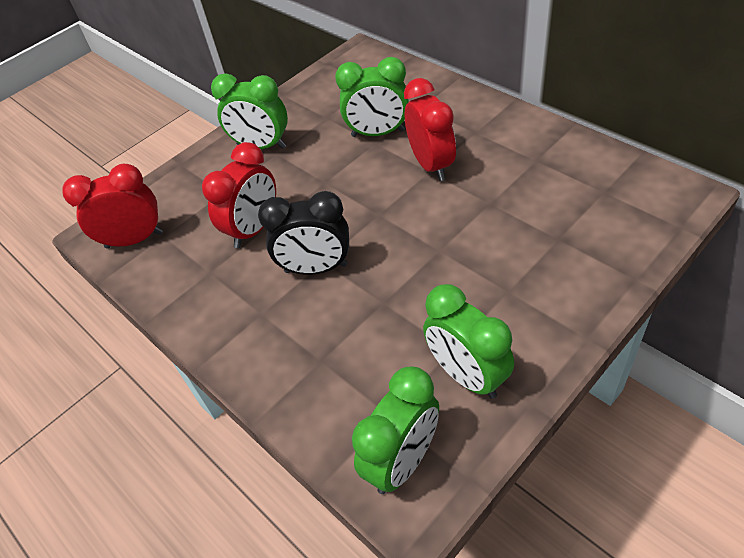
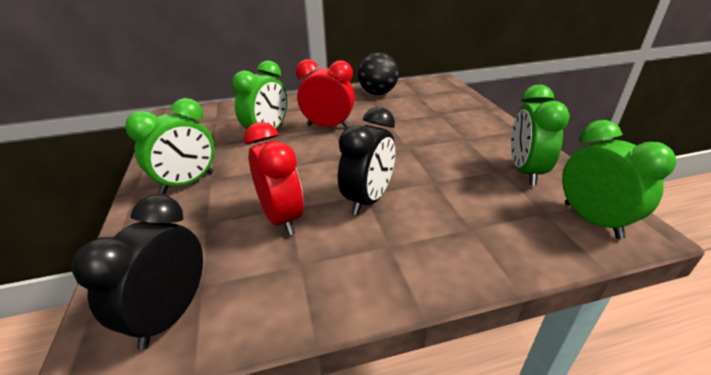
camera: 65 degrees left, 15 degrees down
(134, 240) = (171, 315): red clock -> black clock
(467, 375) = (525, 172): green clock -> green clock turned 105 degrees clockwise
(565, 155) = (377, 93): none -> black ball

